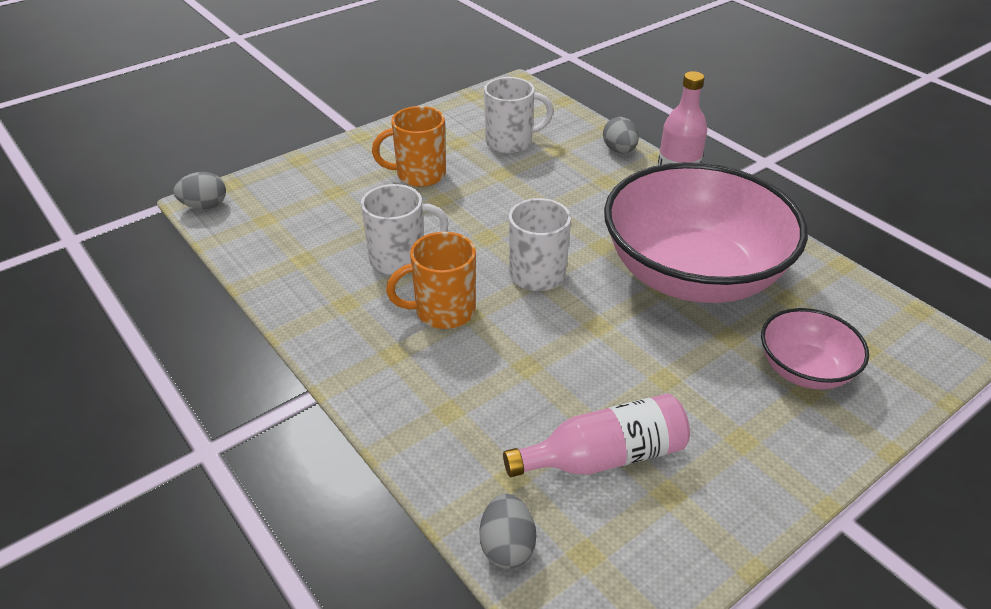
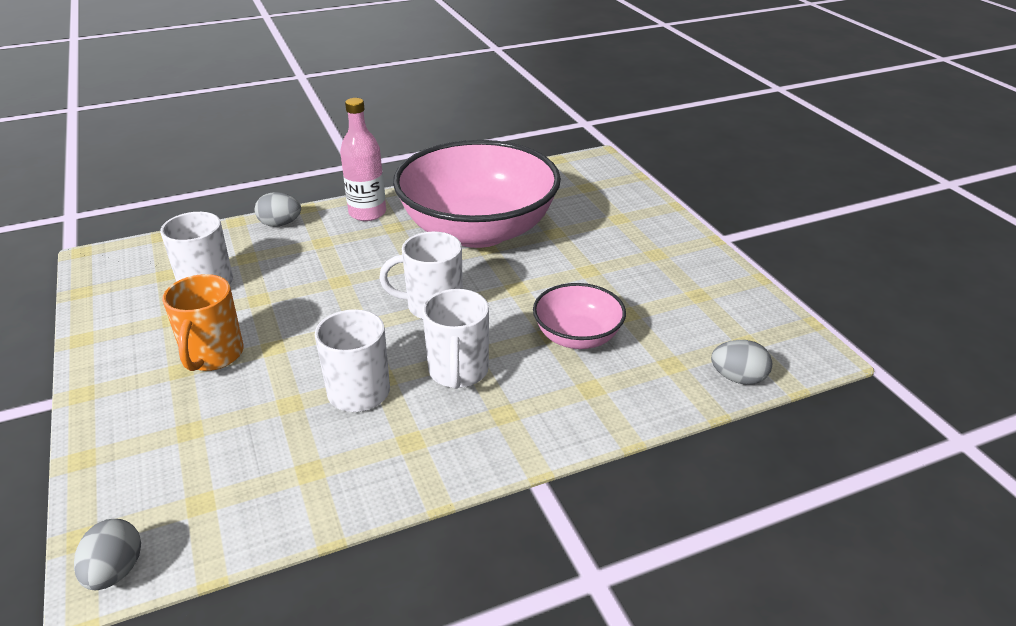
camera: 75 degrees left, 5 degrees down
(443, 311) = (458, 372): orange mug -> white mug
(604, 456) = (659, 315): pink bottle -> none
(804, 370) = (599, 213): pink bowl -> pink bowl (577, 337)

